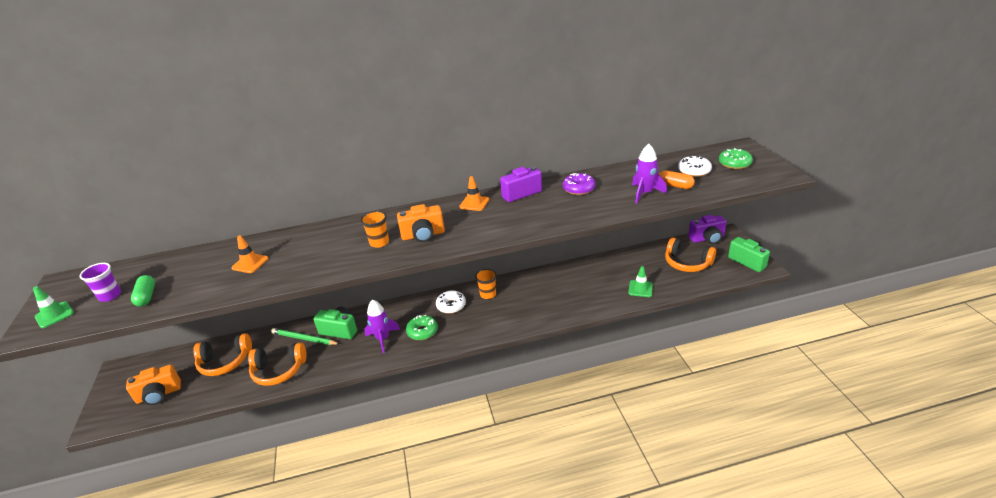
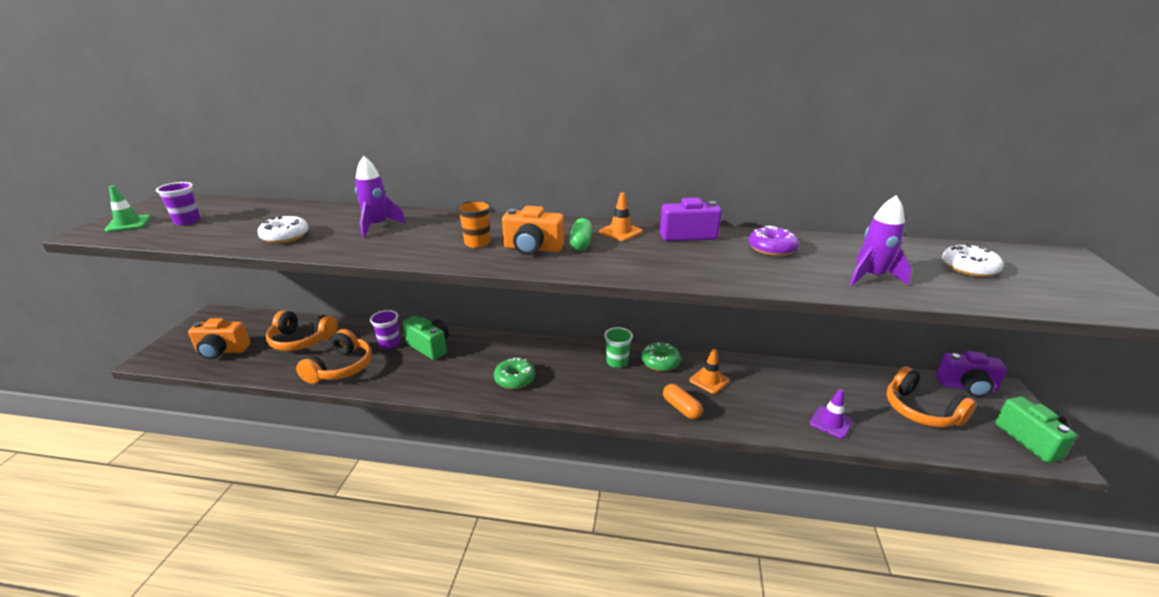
camera: 20 degrees right, 5 degrees down
(146, 297) = (213, 230): green capsule -> green capsule (581, 243)
(250, 263) = (332, 227): orange traffic cone -> orange traffic cone (709, 380)
(279, 371) = (341, 368): orange headphones -> orange headphones turned 90 degrees counterclockwise
(304, 339) = (389, 343): green pencil -> purple cup
(383, 339) = (466, 372): purple rocket -> purple rocket (377, 226)
(451, 306) = (566, 361): white donut -> white donut (285, 236)
(488, 294) = (617, 362): orange cup -> green cup
(640, 289) = (831, 422): green traffic cone -> purple traffic cone
(675, 186) = (927, 279): orange capsule -> orange capsule (681, 408)
(734, 163) = (1047, 274): green donut -> green donut (660, 362)

